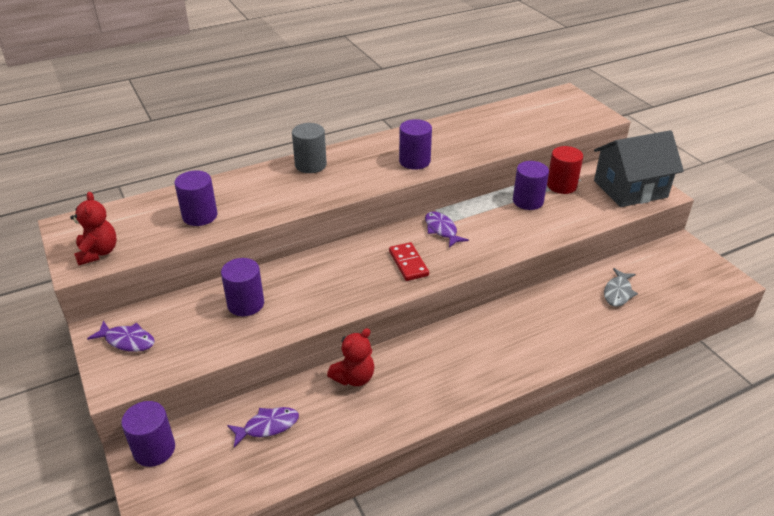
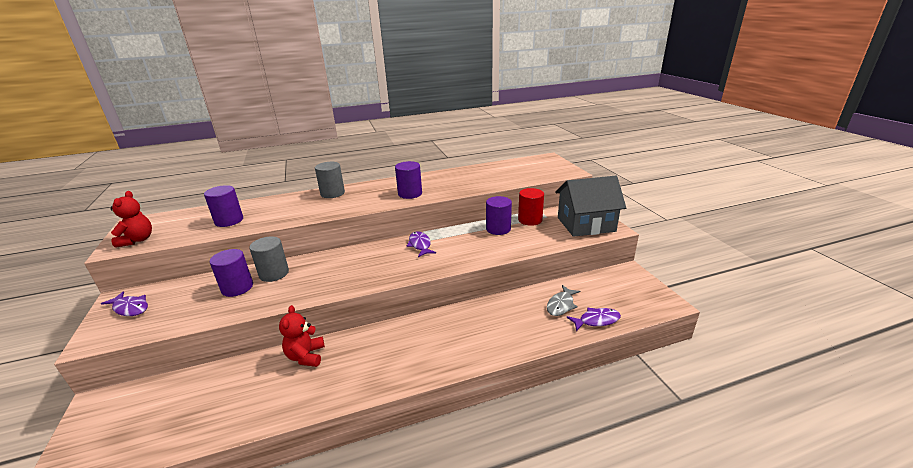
camera: 10 degrees right, 10 degrees down
(154, 449) = (109, 401): purple cylinder -> none
(268, 426) = (211, 391): purple fish -> purple fish (596, 320)
(279, 282) = (274, 273): none -> grey cylinder
(354, 377) = (306, 356): red teddy bear -> red teddy bear turned 120 degrees clockwise
(408, 263) = (381, 267): red domino -> none

